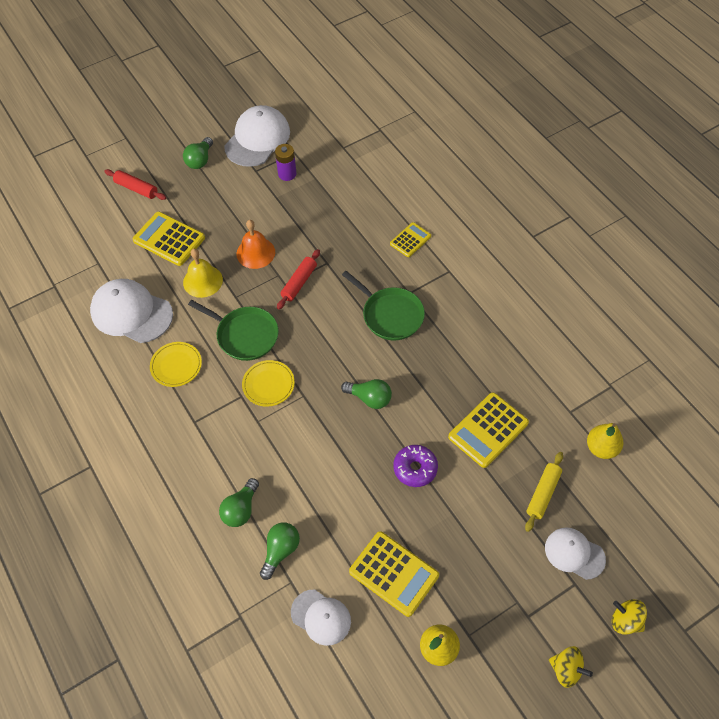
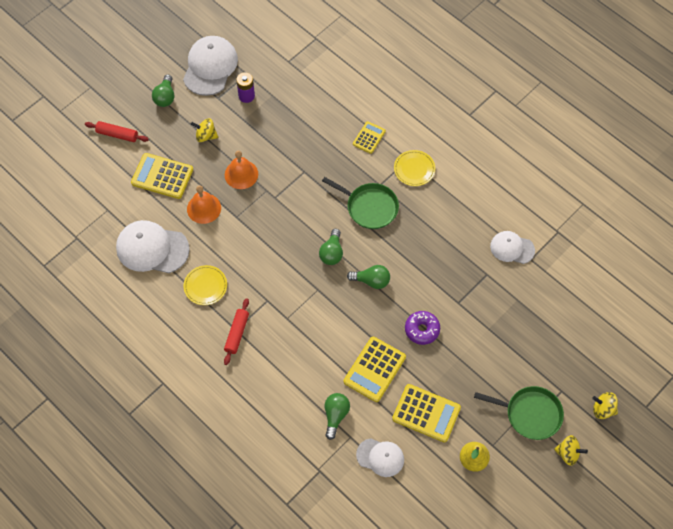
camera: 15 degrees left, 5 degrees up
(203, 281) = (204, 208): yellow bell -> orange bell
(230, 206) = (206, 136): none -> yellow spinning top
(241, 509) = (295, 391): green light bulb -> green light bulb (332, 253)
(244, 335) = (254, 248): green pan -> green pan (530, 414)
(268, 384) = (286, 286): yellow plate -> yellow plate (414, 169)
(299, 283) = (286, 194): red rolling pin -> red rolling pin (237, 333)
(488, 430) = (471, 287): yellow calculator -> yellow calculator (374, 369)
(543, 494) = (523, 328): yellow rolling pin -> none
(574, 553) = (556, 368): white cap -> white cap (512, 248)
(601, 448) = (560, 283): yellow pear -> none

